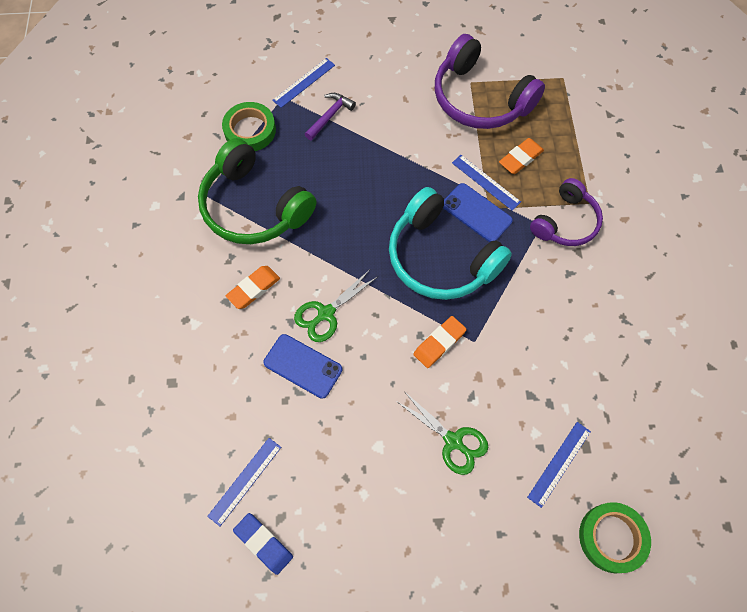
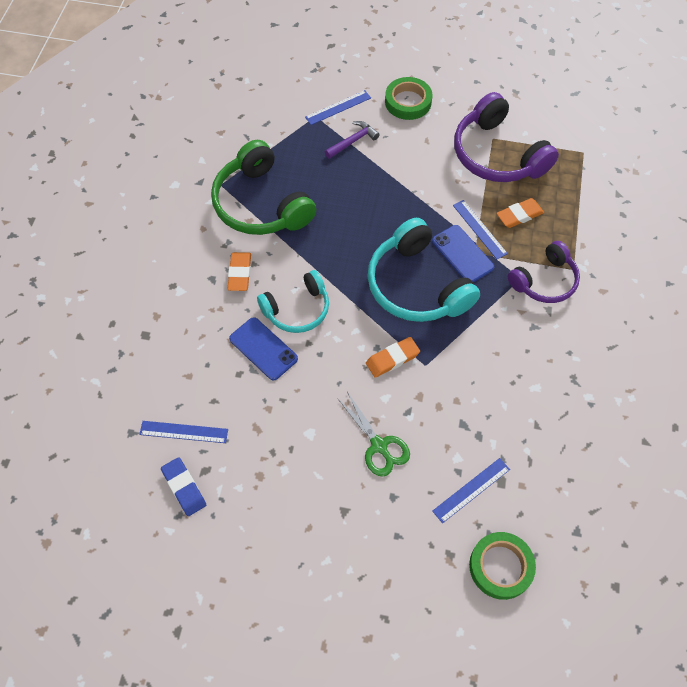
camera: 15 degrees right, 5 degrees down
(245, 481) = (184, 432): blue ruler -> blue ruler turned 45 degrees clockwise
(250, 130) = (277, 138): green tape -> green tape (408, 102)
(253, 288) = (240, 273): orange eraser -> orange eraser turned 60 degrees counterclockwise
(326, 313) = (297, 309): green scissors -> turquoise headphones

